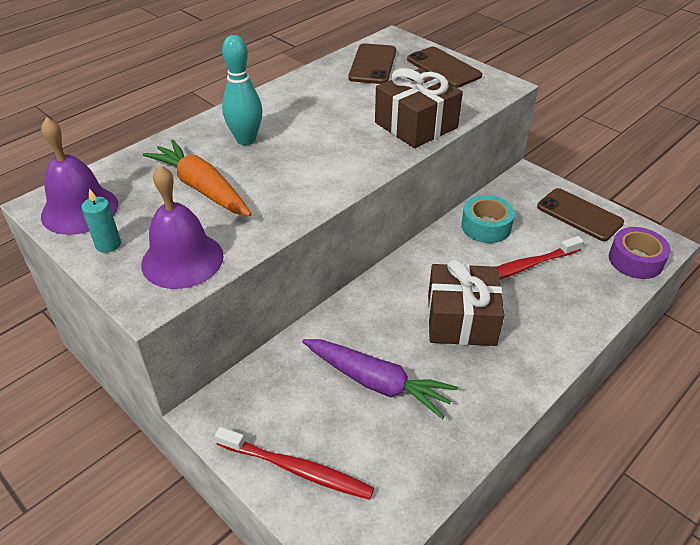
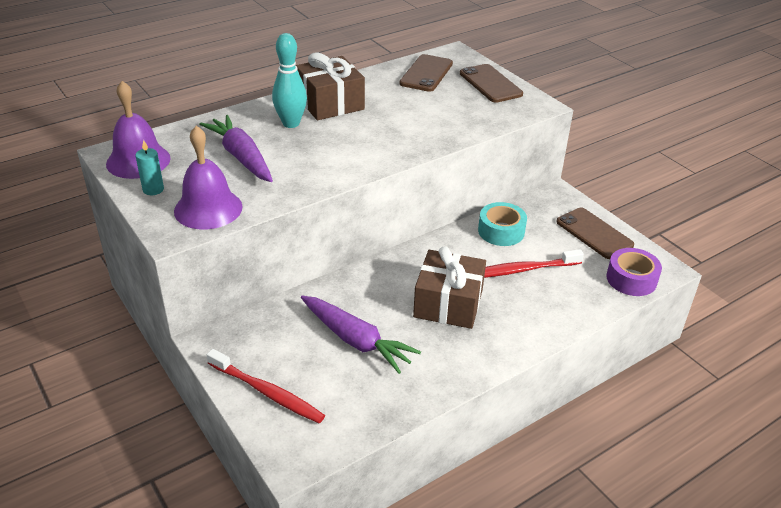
camera: 10 degrees right, 5 degrees down
(202, 188) = (241, 157): orange carrot -> purple carrot
(416, 125) = (444, 129): brown gift -> brown gift (330, 103)

